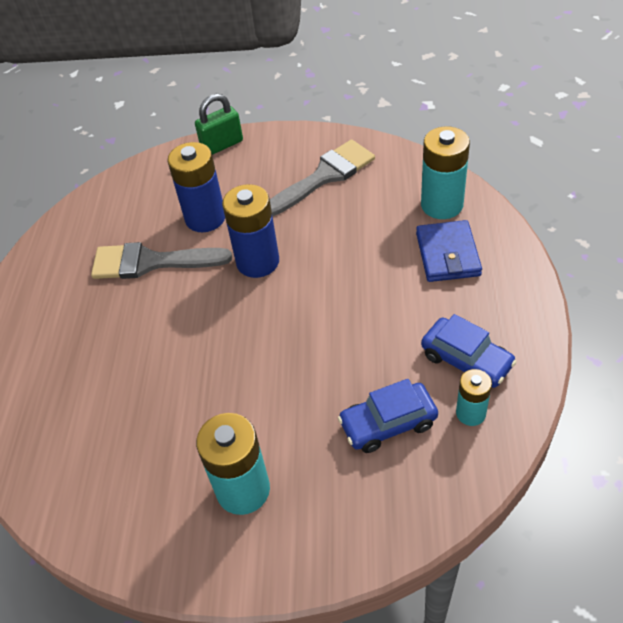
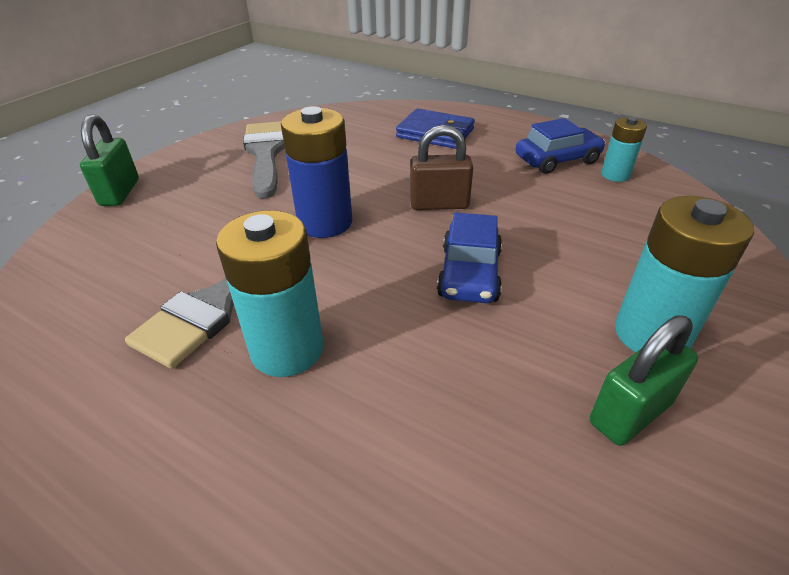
camera: 65 degrees left, 10 degrees down
(163, 493) = (630, 413): none -> green padlock
(205, 218) = (210, 237): blue battery -> none
(326, 311) = (439, 204): none -> brown padlock
(388, 423) = (604, 215): blue car -> blue car (469, 273)
(442, 205) = (378, 119): turquoise battery -> turquoise battery (287, 349)

